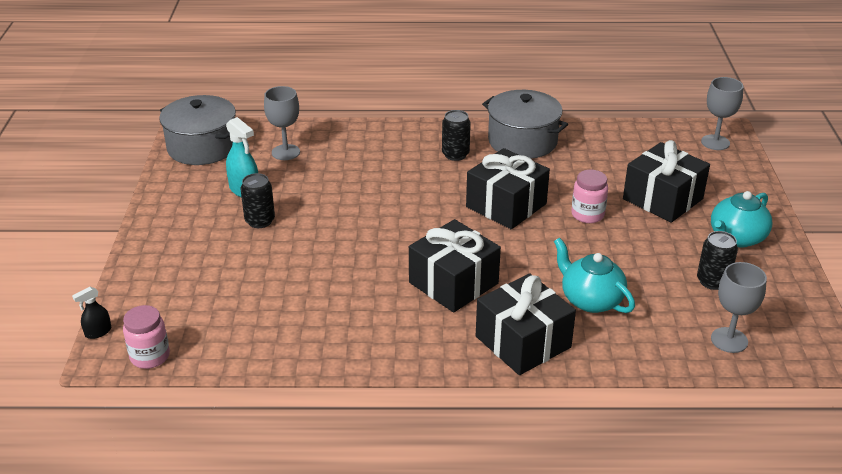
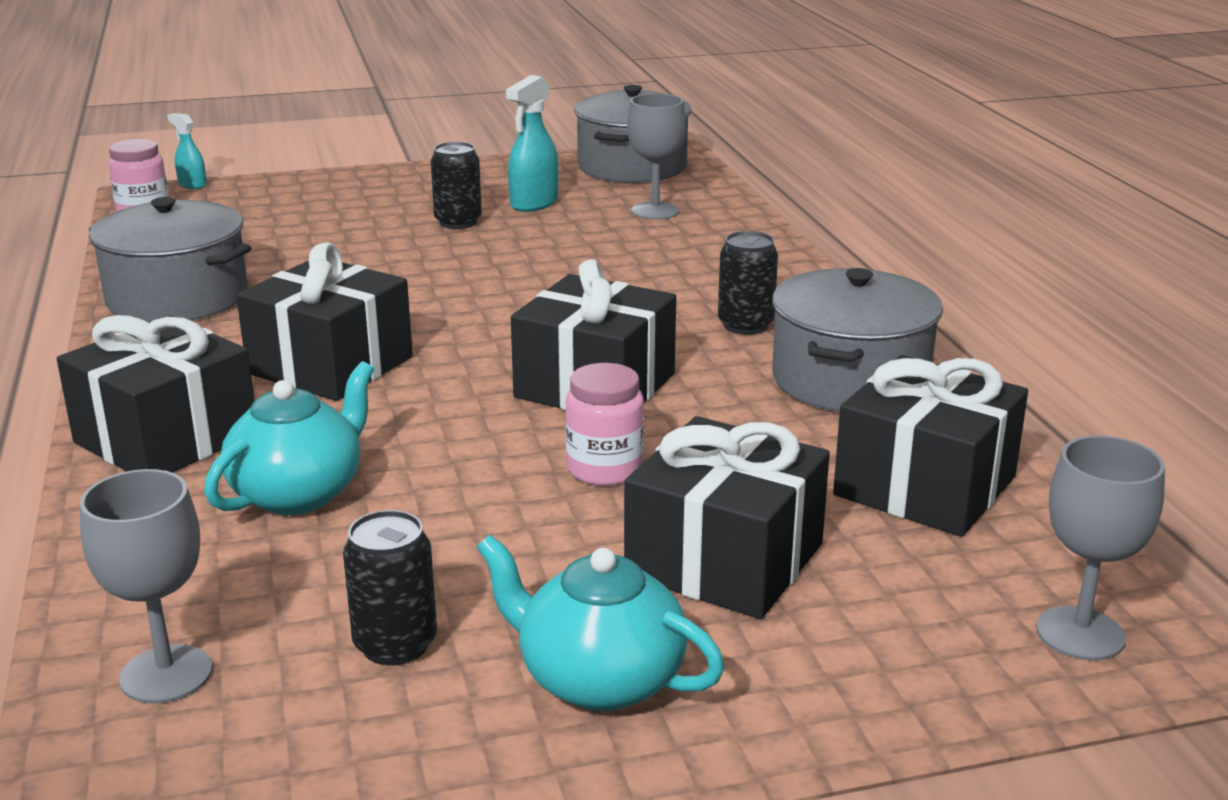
camera: 75 degrees right, 10 degrees down
(98, 332) = (192, 185): black spray bottle -> turquoise spray bottle
(328, 339) = (177, 298): none -> grey pot
(617, 146) = (925, 486): none -> black gift

